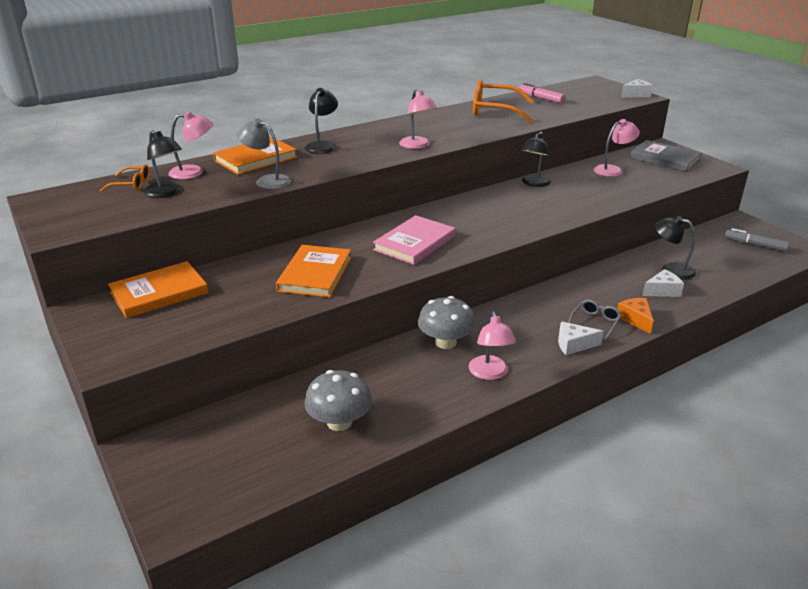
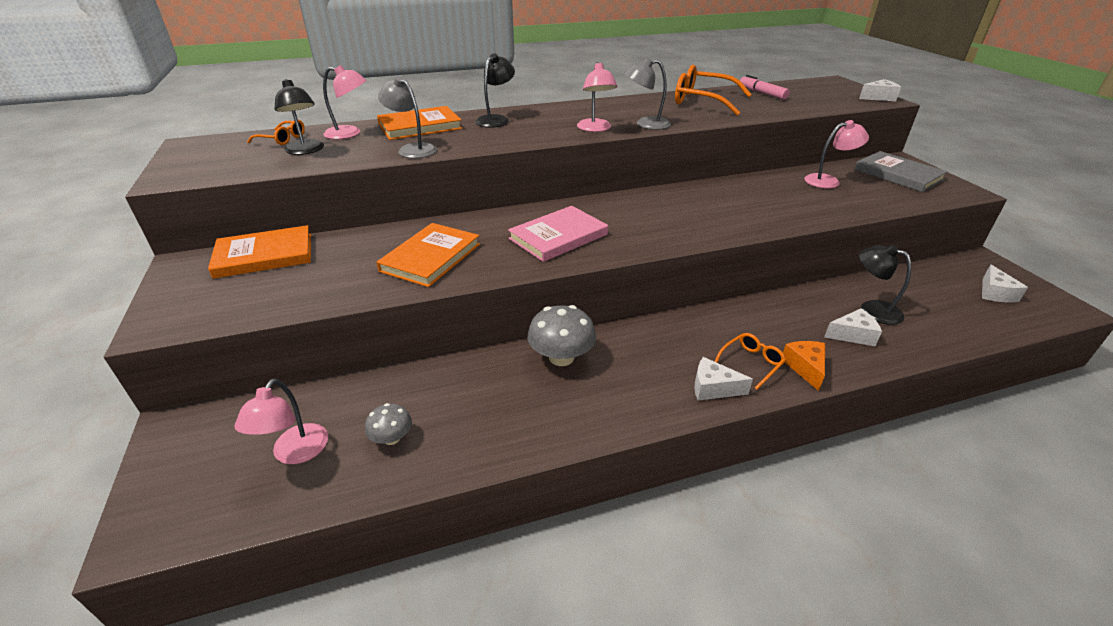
camera: 15 degrees right, 5 degrees up
(339, 422) = (392, 438): grey mushroom -> grey mushroom, size x0.57
(458, 137) = (645, 124): none -> grey lamp
(490, 373) = (594, 408): pink lamp -> pink lamp (295, 453)
(534, 183) = (727, 186): black lamp -> none
(595, 322) = (751, 363): grey glasses -> orange glasses
(755, 245) = (994, 293): grey marker -> white cheese

